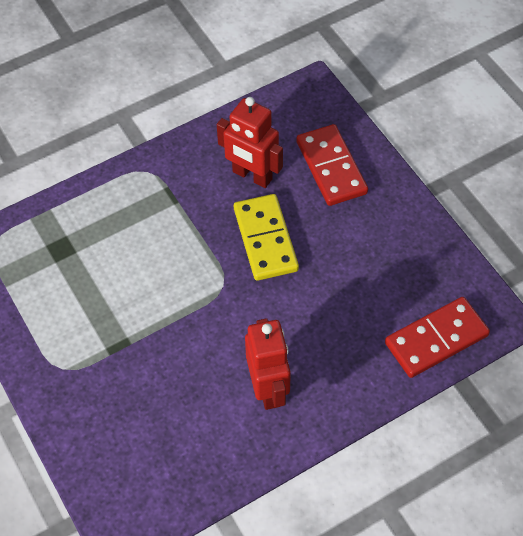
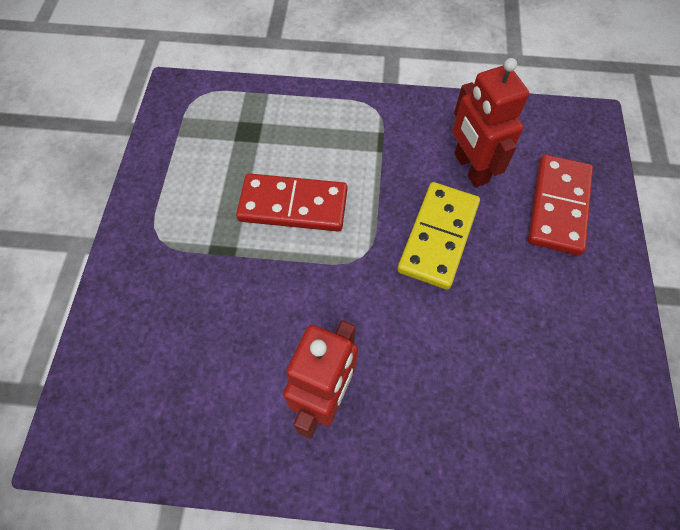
camera: 35 degrees right, 5 degrees up
(436, 339) = (552, 473): red domino -> red domino (293, 205)

